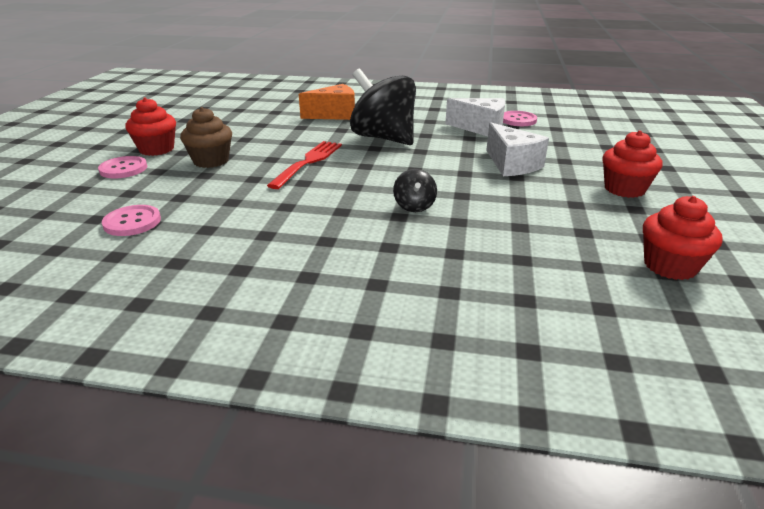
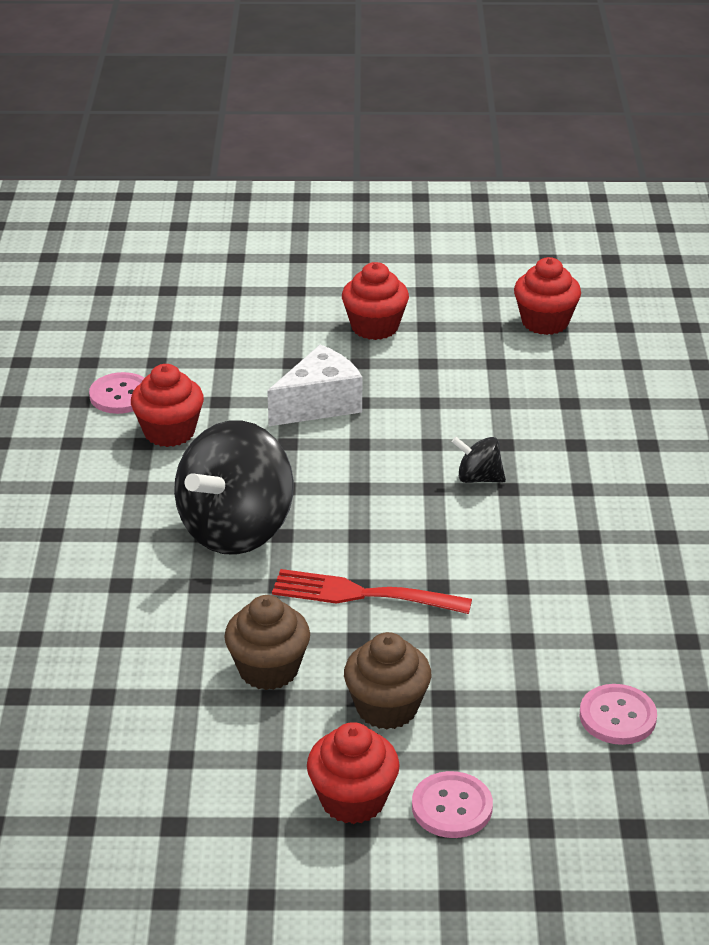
camera: 100 degrees left, 5 degrees up
(265, 139) = (268, 669): none -> brown cupcake
(334, 115) = (115, 606): orange cheese -> none
(414, 206) = (478, 478): black spinning top -> black spinning top turned 150 degrees counterclockwise
(481, 128) = (169, 432): white cheese -> red cupcake

